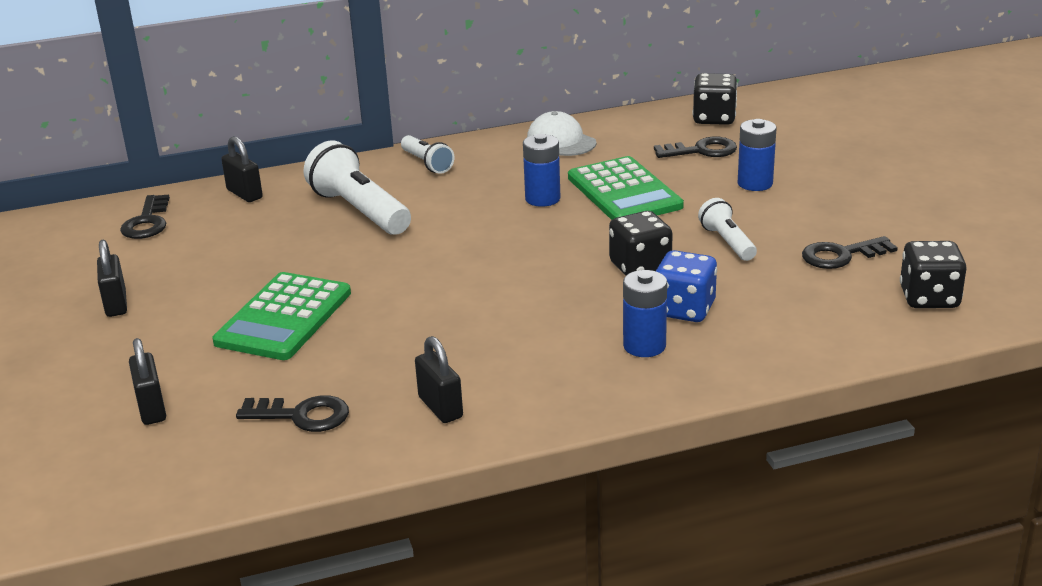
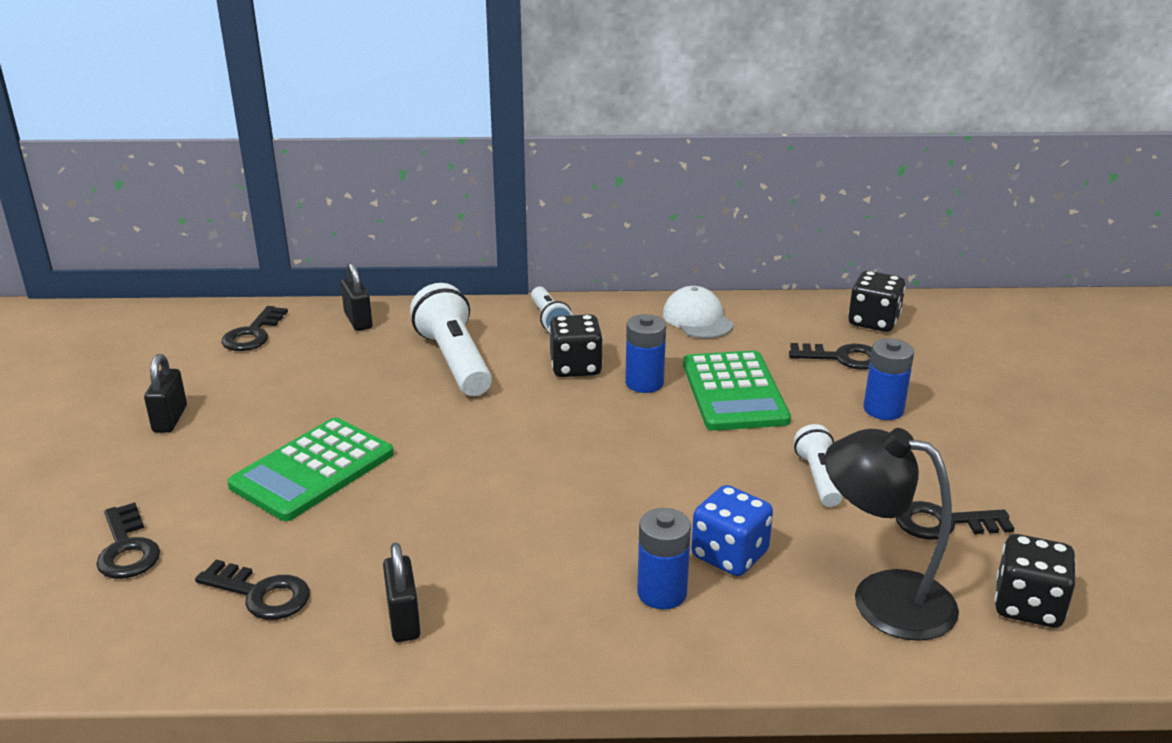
camera: 15 degrees right, 0 degrees up
(152, 408) = (127, 549): black padlock -> black key
(640, 267) = (706, 489): black dice -> black dice (576, 367)
(819, 314) = (882, 598): none -> black lamp

